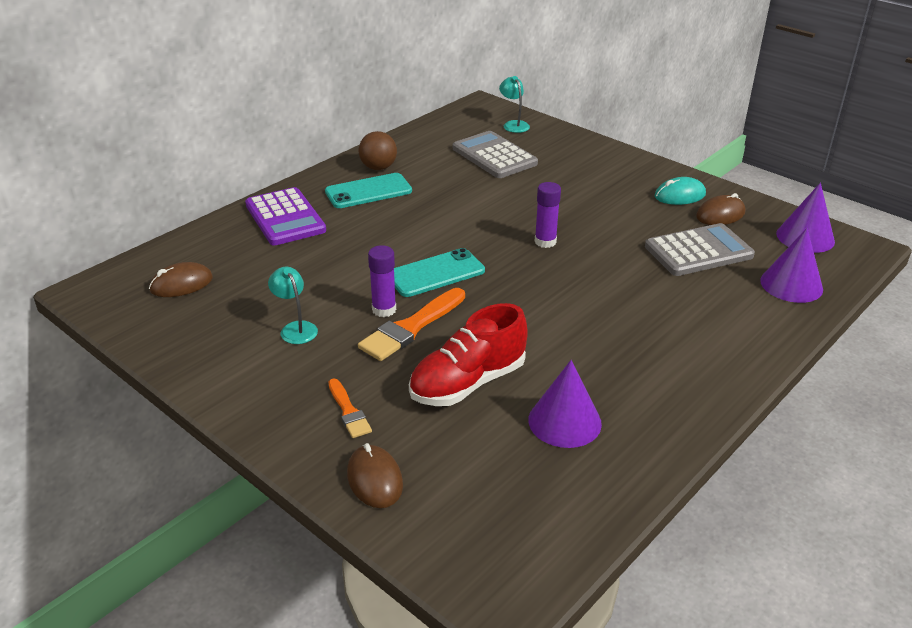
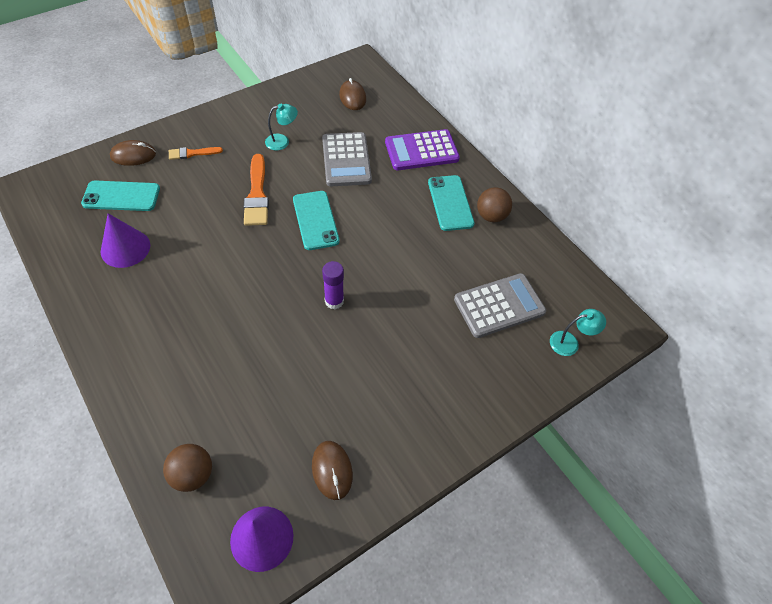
camera: 100 degrees right, 20 degrees up
(384, 310) = (283, 184): purple glue stick -> none
(411, 327) = (257, 194): orange brush -> orange brush turned 150 degrees counterclockwise
(467, 383) = (187, 210): red shoe -> none
(471, 461) = (121, 196): none -> turquoise phone
(680, 195) = (381, 447): turquoise mouse -> none
(698, 251) = (276, 417): grey calculator -> grey calculator (346, 160)
(791, 284) = (193, 474): purple cone -> brown ball

